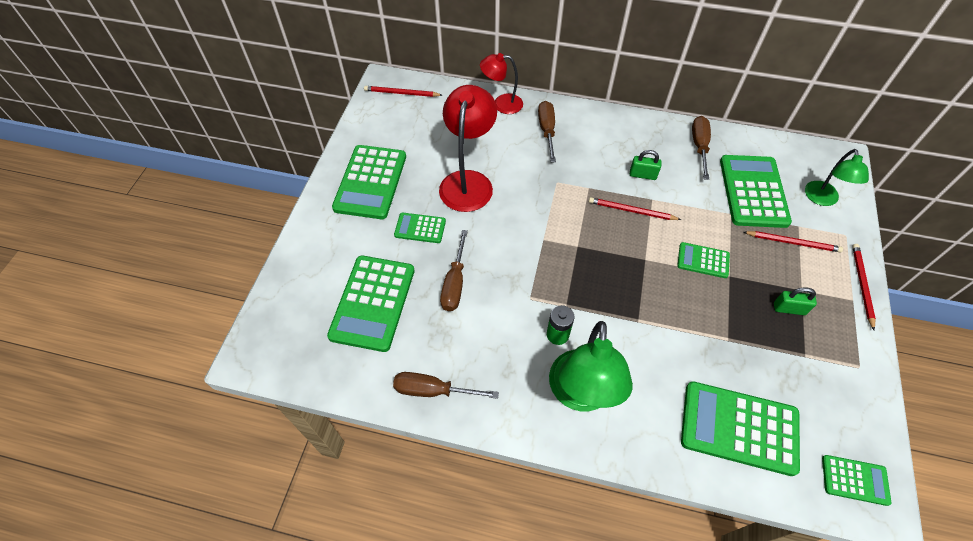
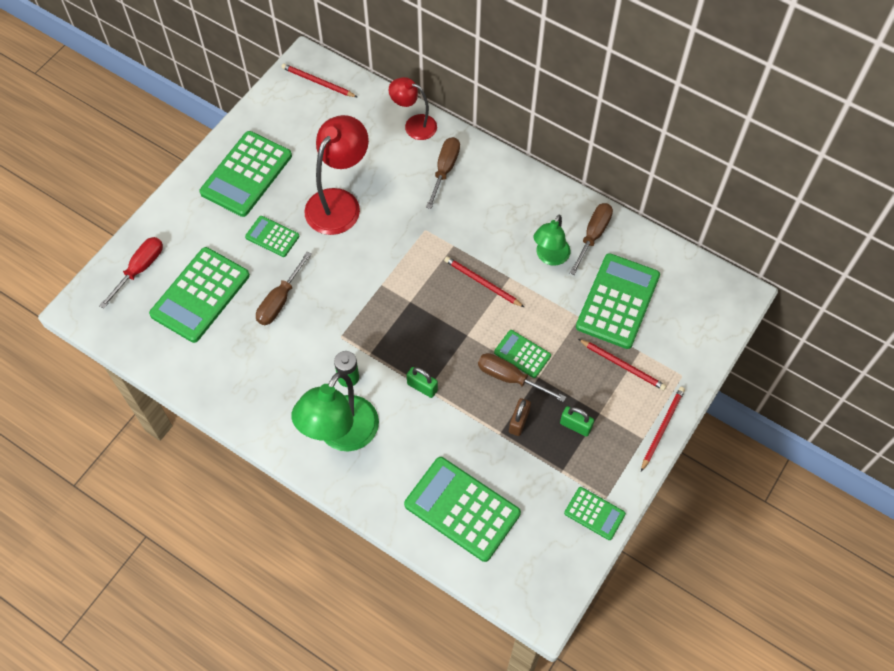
camera: 20 degrees right, 5 degrees up
(300, 296) = (140, 269): none -> red screwdriver
(432, 390) = (218, 388): brown screwdriver -> brown screwdriver (509, 378)
(642, 175) = (515, 249): green padlock -> green padlock (422, 387)
(738, 322) = (519, 421): none -> brown padlock
(822, 199) = (684, 332): green lamp -> green lamp (550, 257)
(855, 480) = (535, 583): green calculator -> green calculator (594, 513)

